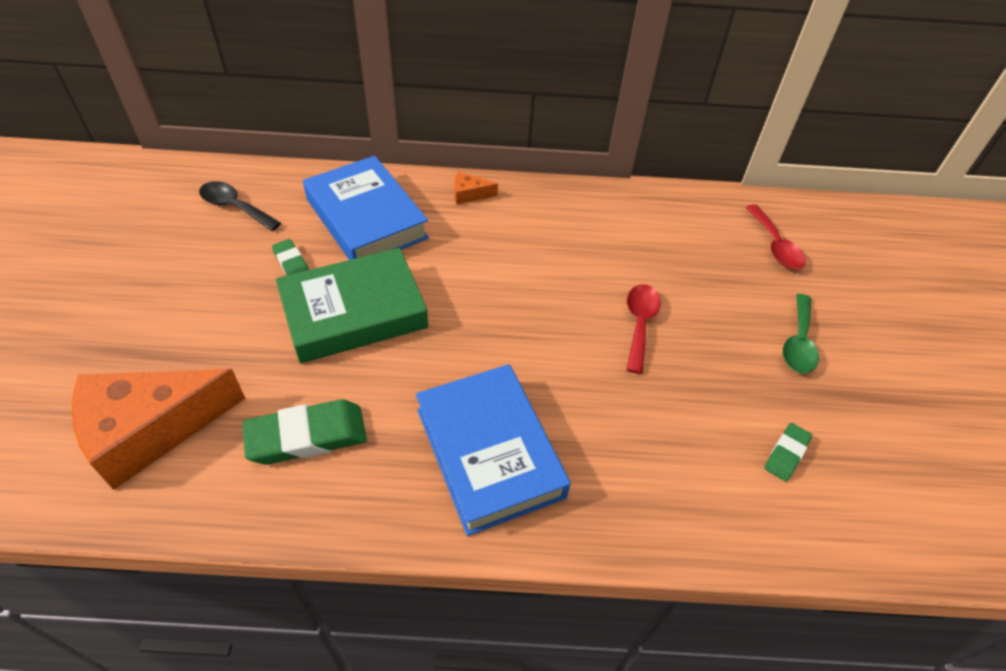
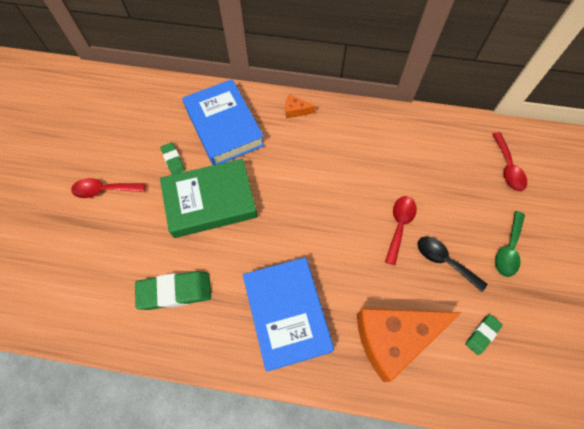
camera: 10 degrees right, 15 degrees up
(150, 430) = (82, 278): orange cheese -> orange cheese (394, 338)
(184, 308) = (104, 190): none -> red spoon
(235, 207) = (138, 112): black spoon -> black spoon (444, 261)

